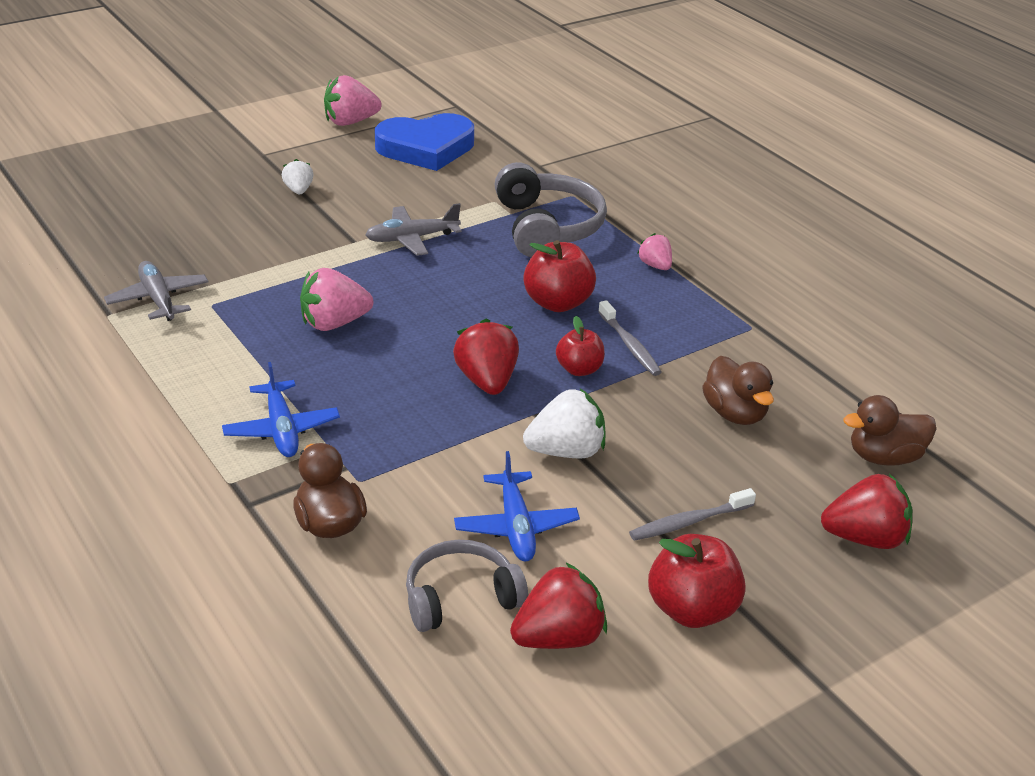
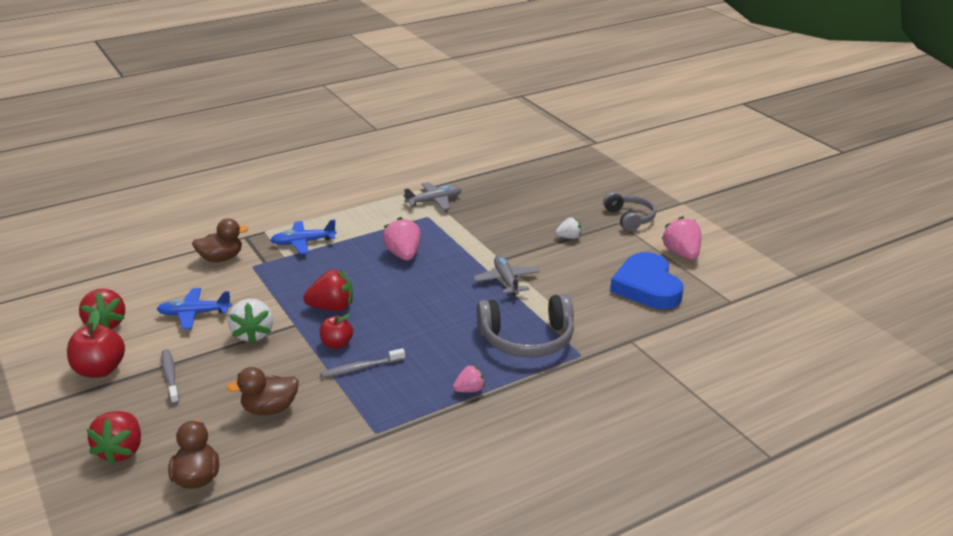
camera: 95 degrees right, 5 degrees down
(461, 598) = (149, 296): grey headphones -> grey headphones (629, 218)
(557, 303) = (419, 339): red apple -> none

